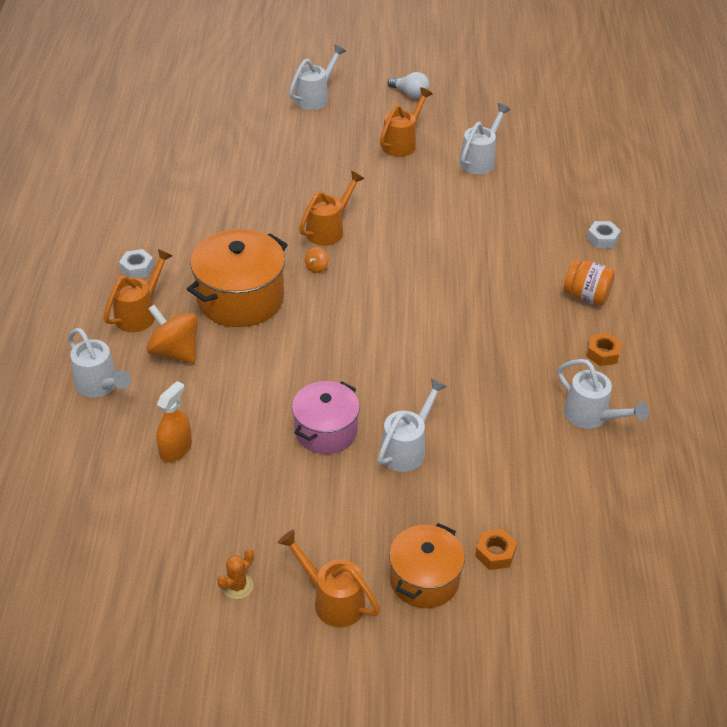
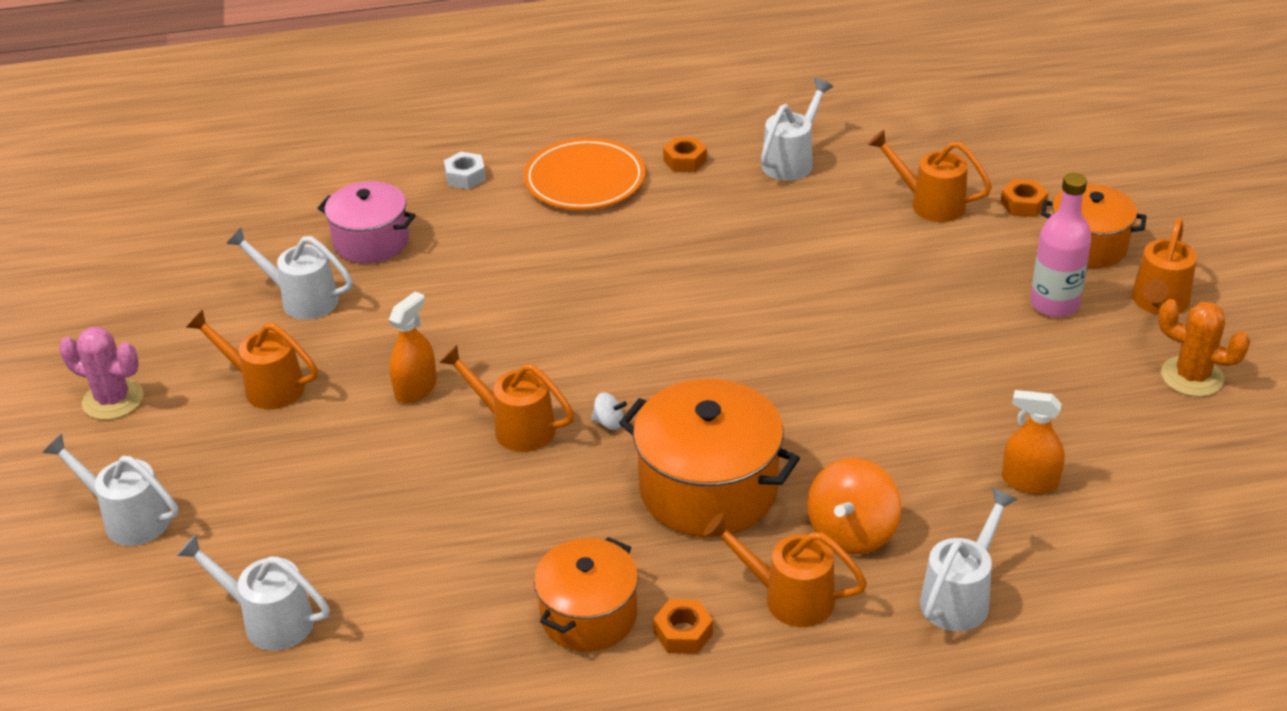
camera: 100 degrees left, 5 degrees down
(137, 268) = (683, 633): white nut -> orange nut
(168, 237) = (589, 615): none -> orange pot
(237, 586) = (1192, 377): orange cactus -> orange cactus, size x1.61
(316, 267) = (609, 423): orange spinning top -> white spinning top
(326, 431) = (922, 353): pink pot -> pink pot (371, 241)
(355, 528) = (1054, 304): none -> pink bottle
(379, 196) = (416, 389): none -> orange spray bottle
(407, 449) = (914, 284): white watering can -> white watering can (269, 620)
(410, 94) = (113, 400): white light bulb -> pink cactus
(511, 489) = (930, 203): none -> orange watering can
(586, 296) = (584, 180): orange jar -> orange plate

